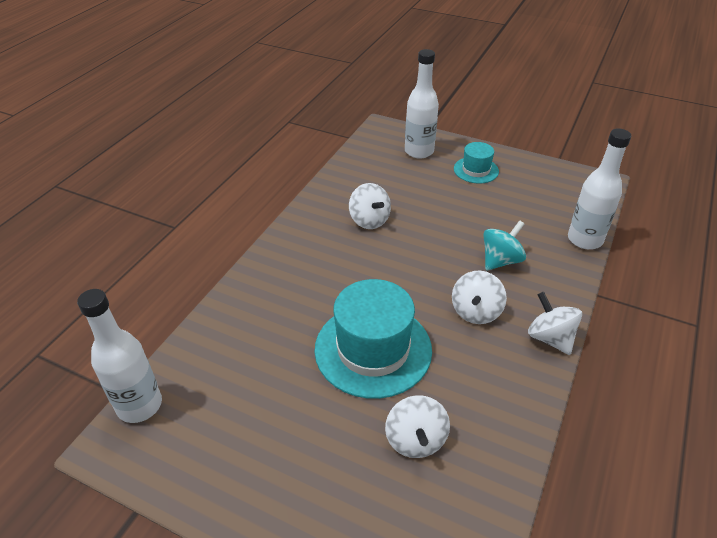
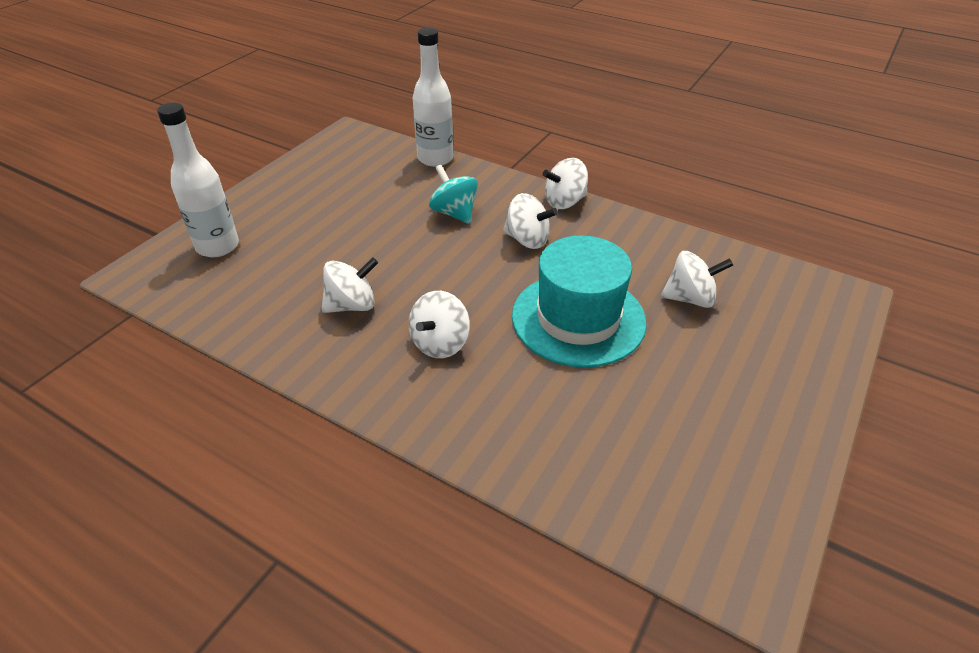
camera: 85 degrees left, 0 degrees up
(139, 405) = (680, 556): white bottle -> none
(335, 268) = (440, 343): none -> white spinning top
(476, 170) = (286, 206): turquoise hat -> none

